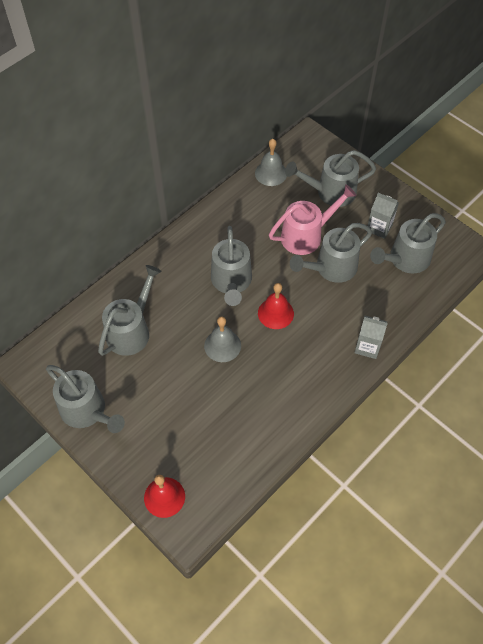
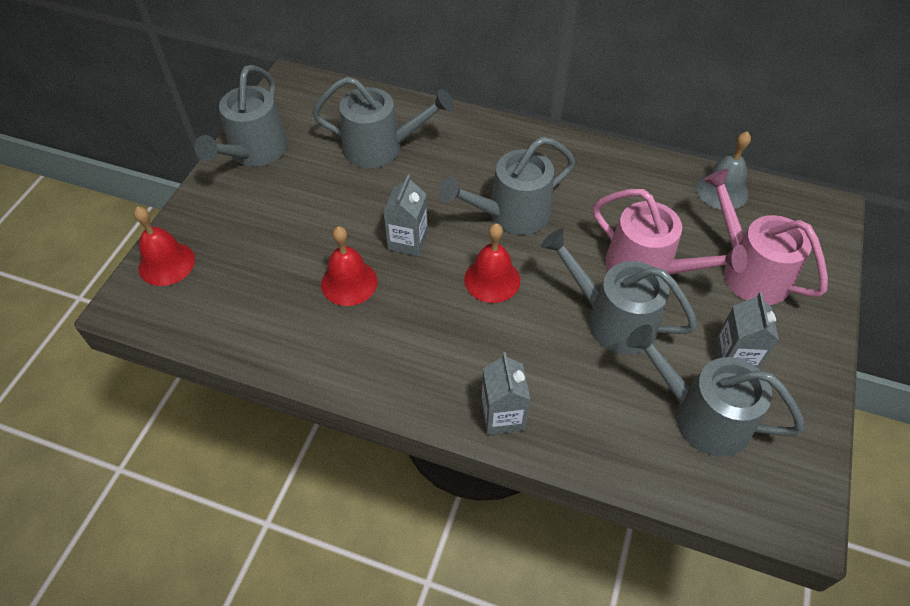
camera: 65 degrees right, 5 degrees down
(222, 345) = (408, 241): grey bell -> grey carton
(238, 390) = (349, 282): none -> red bell
(330, 192) = (748, 270): grey watering can -> pink watering can

